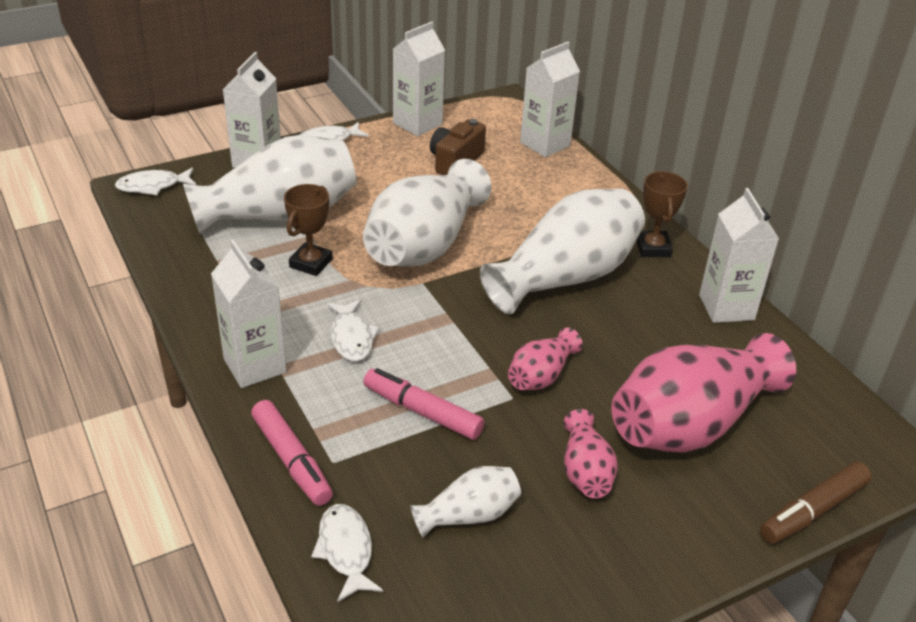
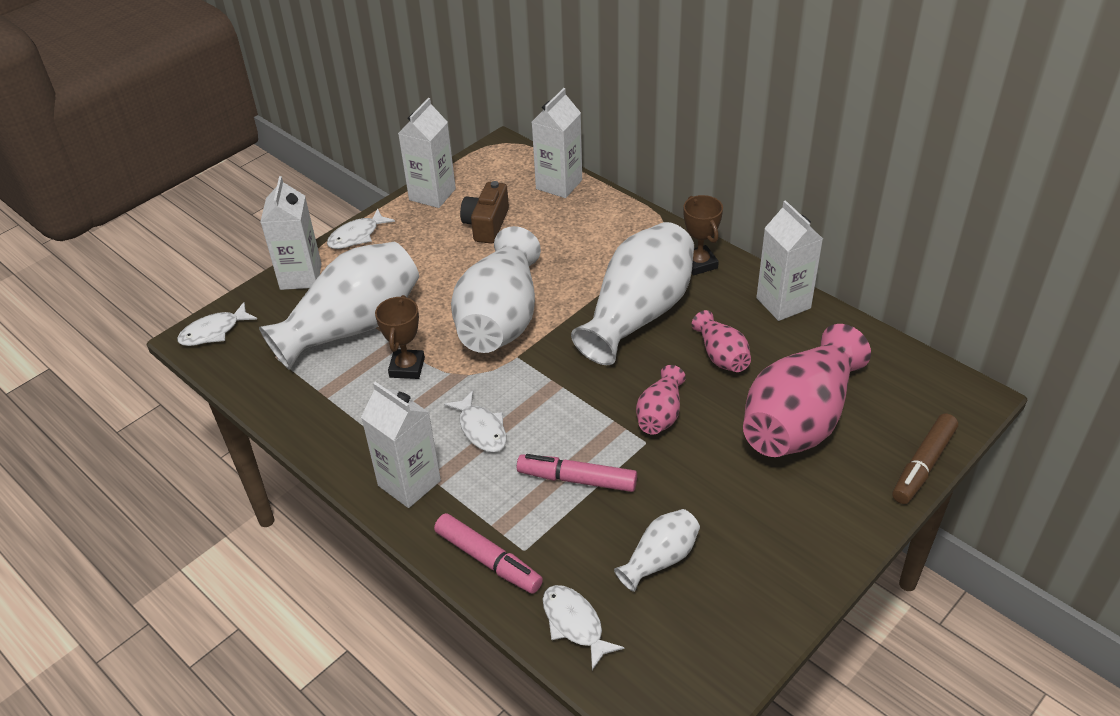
camera: 15 degrees left, 5 degrees up
(585, 471) = (735, 489): pink vase -> pink vase (721, 356)

